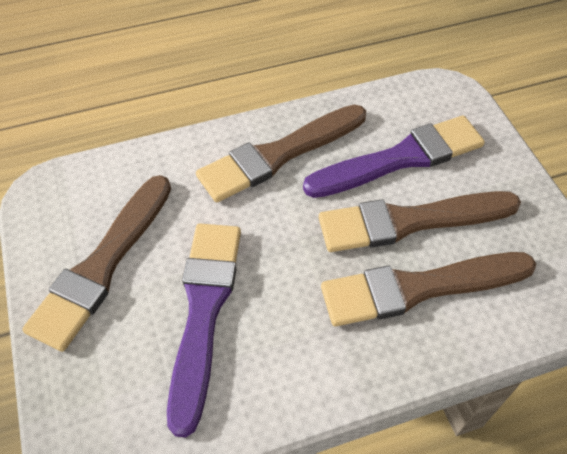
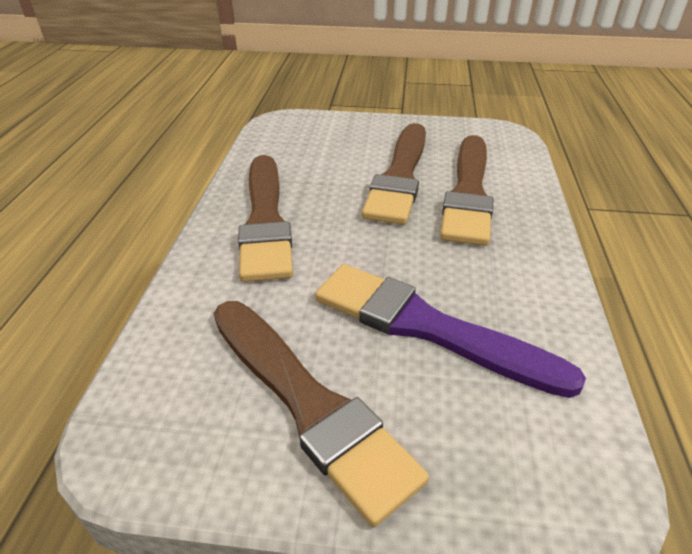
camera: 65 degrees left, 15 degrees down
(400, 158) = (331, 161): purple brush -> none

